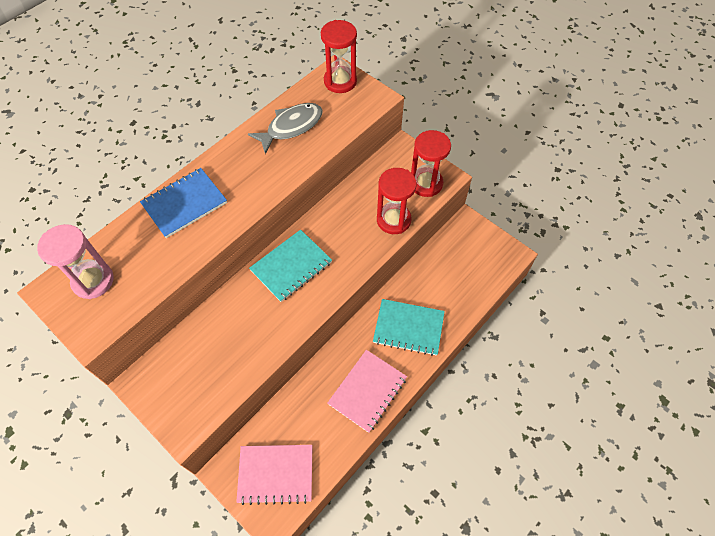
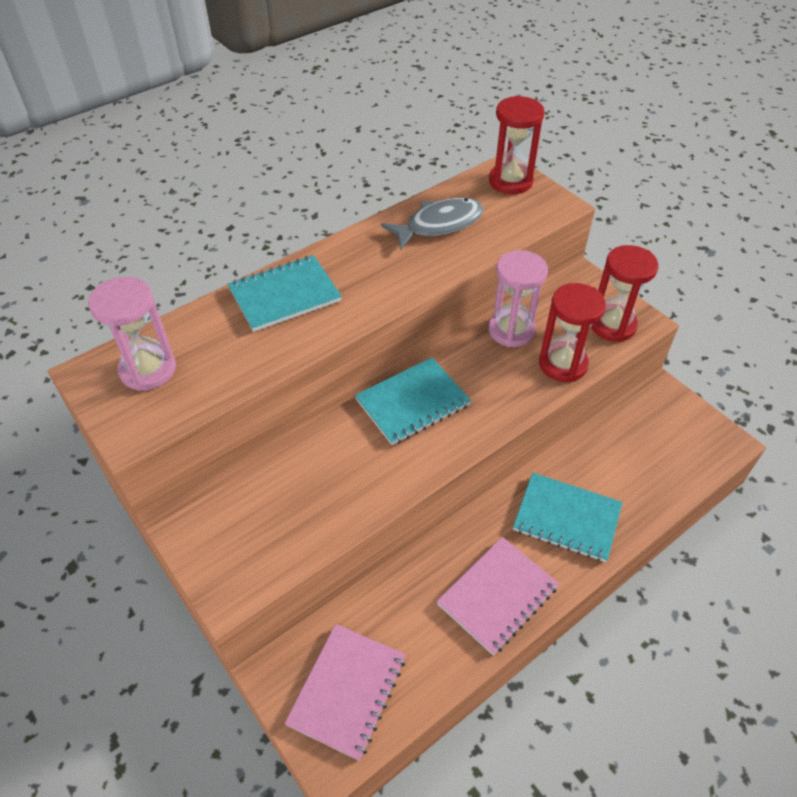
camera: 10 degrees right, 10 degrees down
(184, 204) = (285, 295): blue notebook -> turquoise notebook
(276, 474) = (347, 691): pink notebook -> pink notebook turned 75 degrees counterclockwise
(355, 198) = (511, 330): none -> pink hourglass

